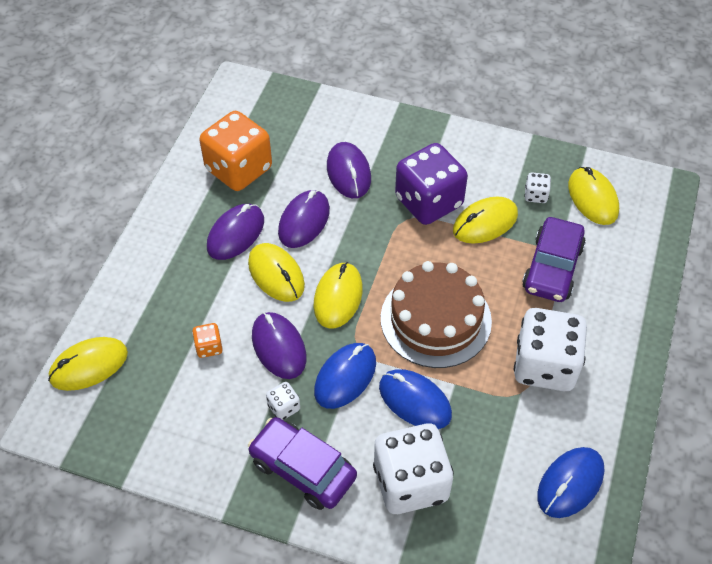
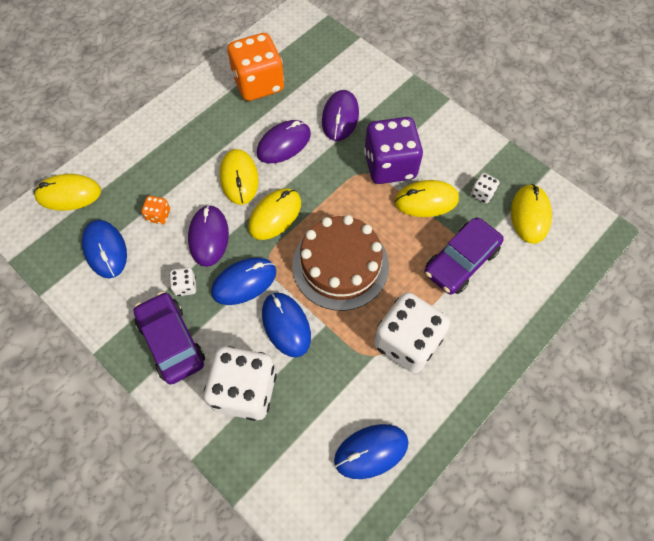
camera: 25 degrees right, 10 degrees up
(169, 407) = (105, 250): none -> blue mouse
(236, 234) = (227, 134): purple mouse -> none

